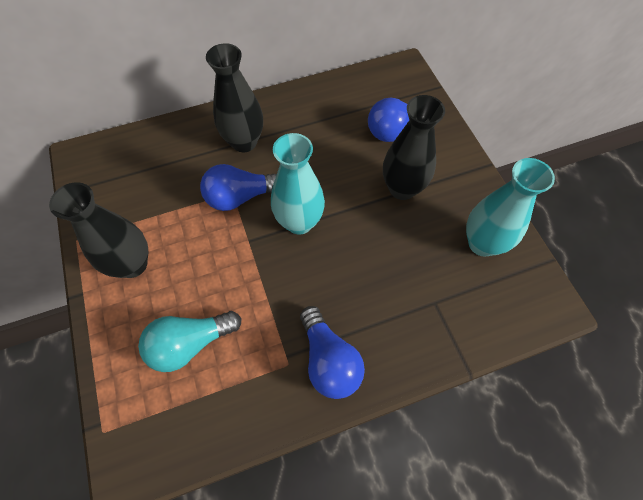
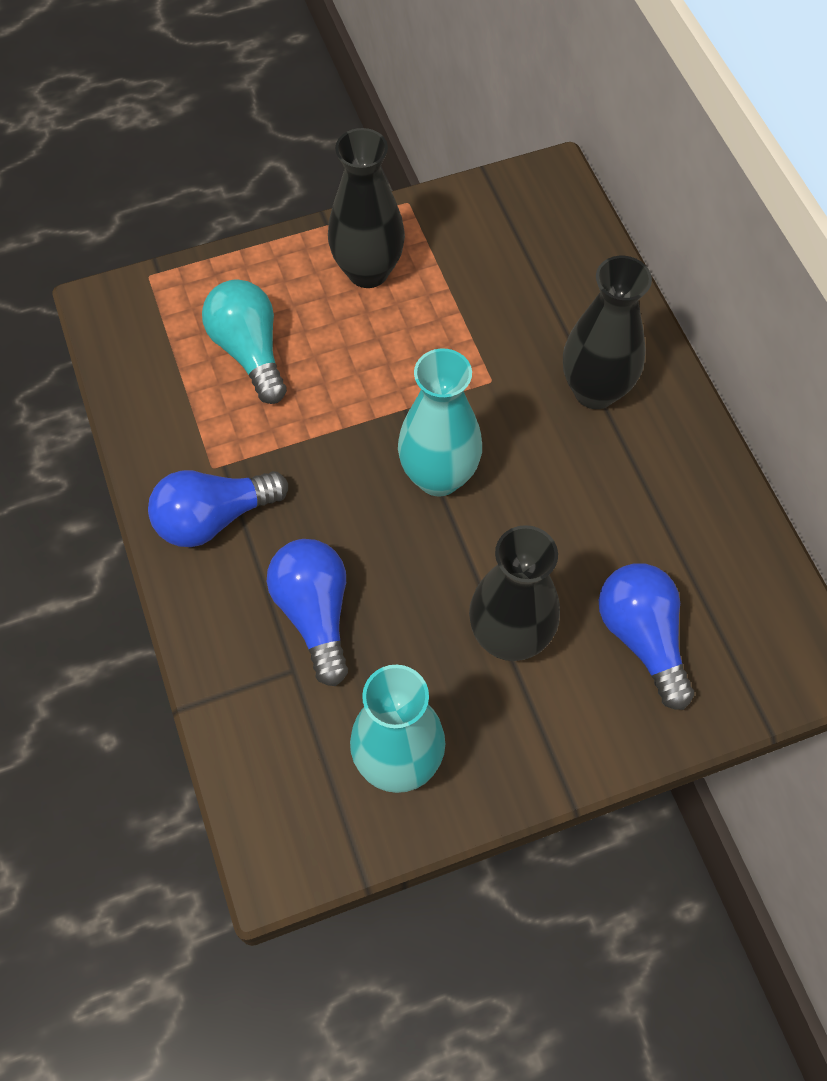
camera: 90 degrees right, 0 degrees up
(240, 197) = (484, 393): blue light bulb -> blue light bulb (315, 613)

